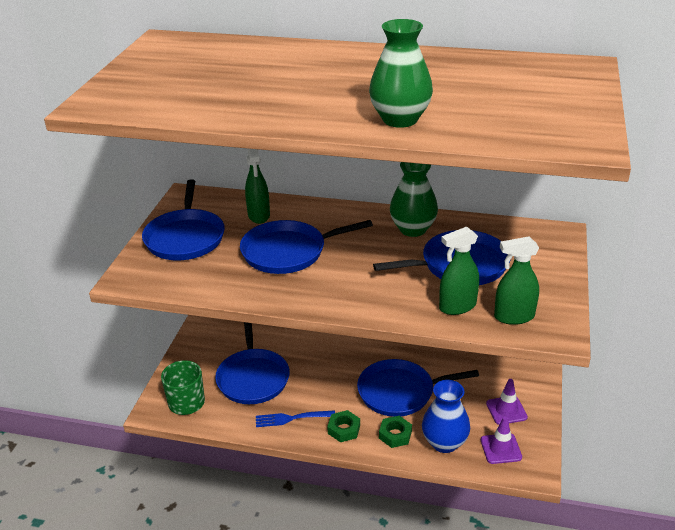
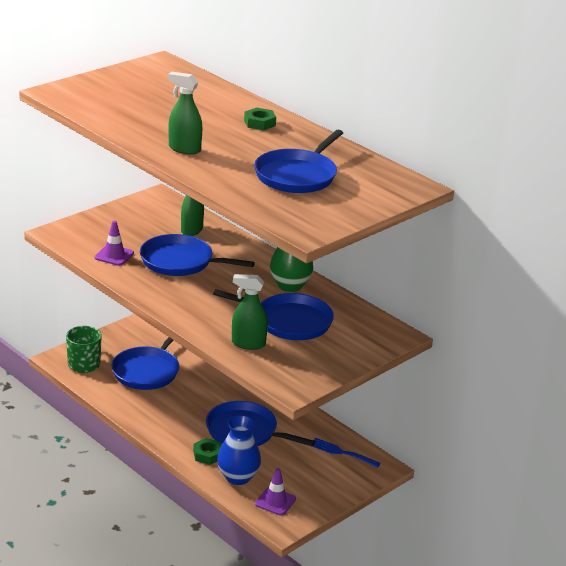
camera: 30 degrees right, 5 degrees down
(185, 237) = (123, 223): blue pan -> blue pan (297, 175)
(291, 418) = (145, 409): blue fork -> blue fork (341, 452)
(344, 429) = (175, 433): green nut -> green nut (259, 123)
(400, 119) = (220, 171): green vase -> none
(506, 410) = (312, 482): purple traffic cone -> purple traffic cone (114, 255)
(514, 317) = (278, 366): green spray bottle -> green spray bottle (184, 149)

